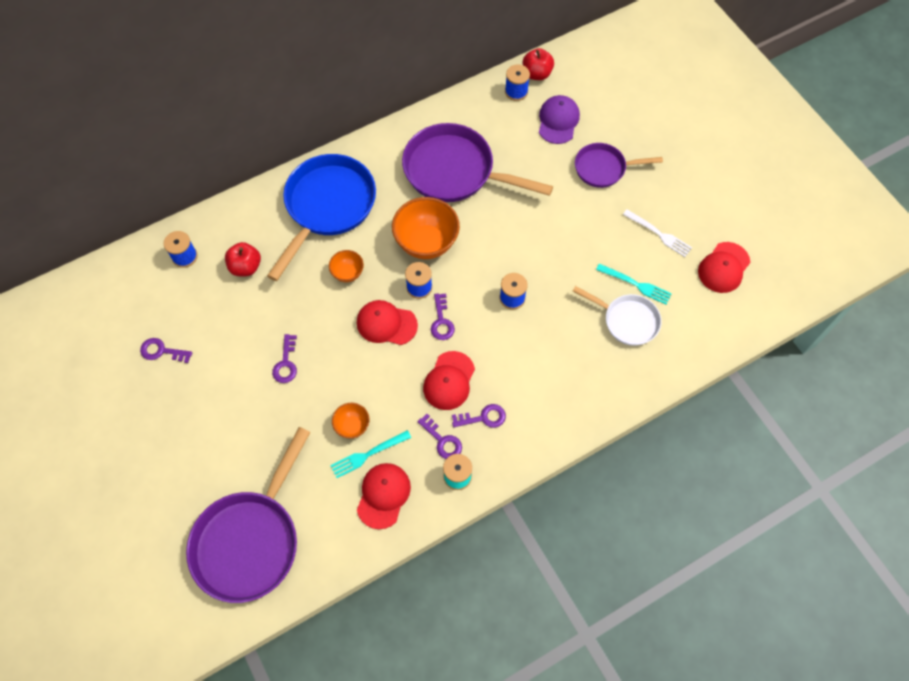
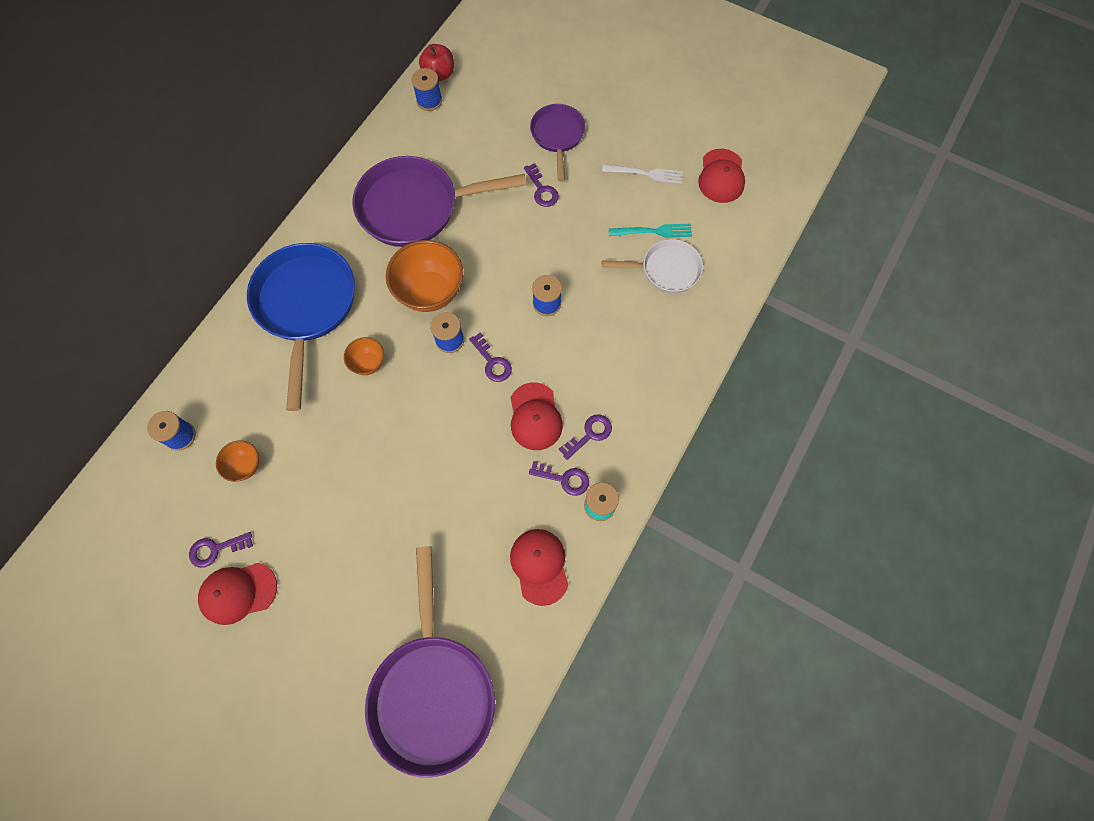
camera: 30 degrees left, 5 degrees up
(246, 267) = (255, 412): red apple -> none
(286, 363) = (359, 489): purple key -> purple key (542, 190)
(352, 426) = (466, 514): orange bowl -> orange bowl (245, 466)
(367, 455) = (499, 535): turquoise fork -> none
(386, 324) = (439, 393): red cap -> red cap (238, 592)
(558, 121) = (487, 110): purple cap -> none
(603, 168) = (557, 136): purple pan -> purple pan turned 120 degrees clockwise

